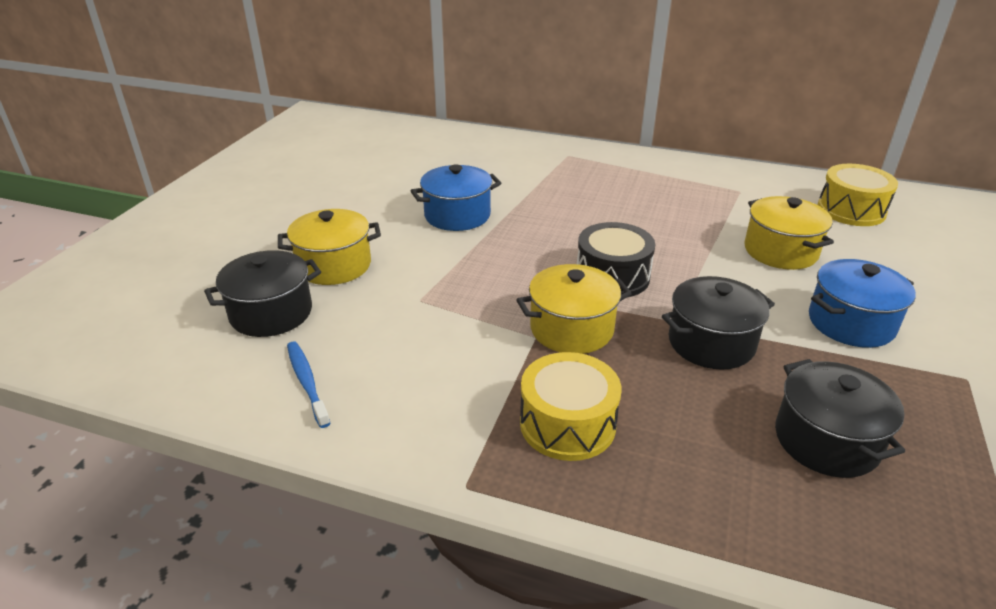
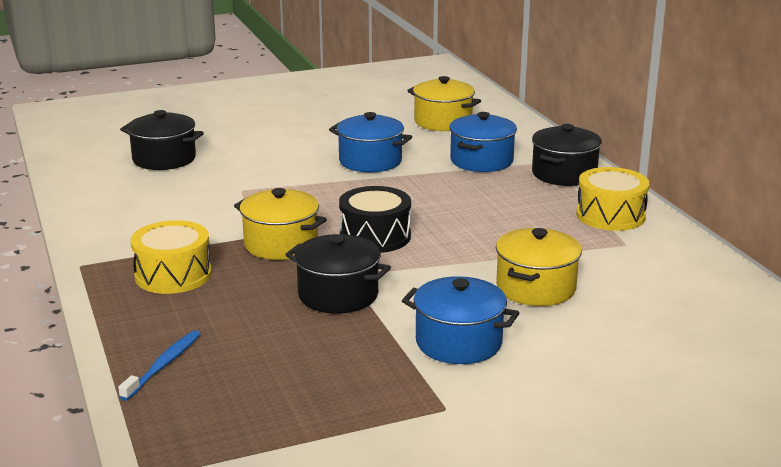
camera: 50 degrees right, 10 degrees down
(307, 382) = (114, 194): blue toothbrush -> blue toothbrush (163, 365)
(334, 265) = (241, 153): yellow pot -> yellow pot (443, 122)
(528, 175) = (481, 161): none -> blue pot
(826, 440) = (272, 364): black pot -> black pot (564, 174)
(851, 210) = (689, 302): yellow drum -> yellow drum (610, 215)

